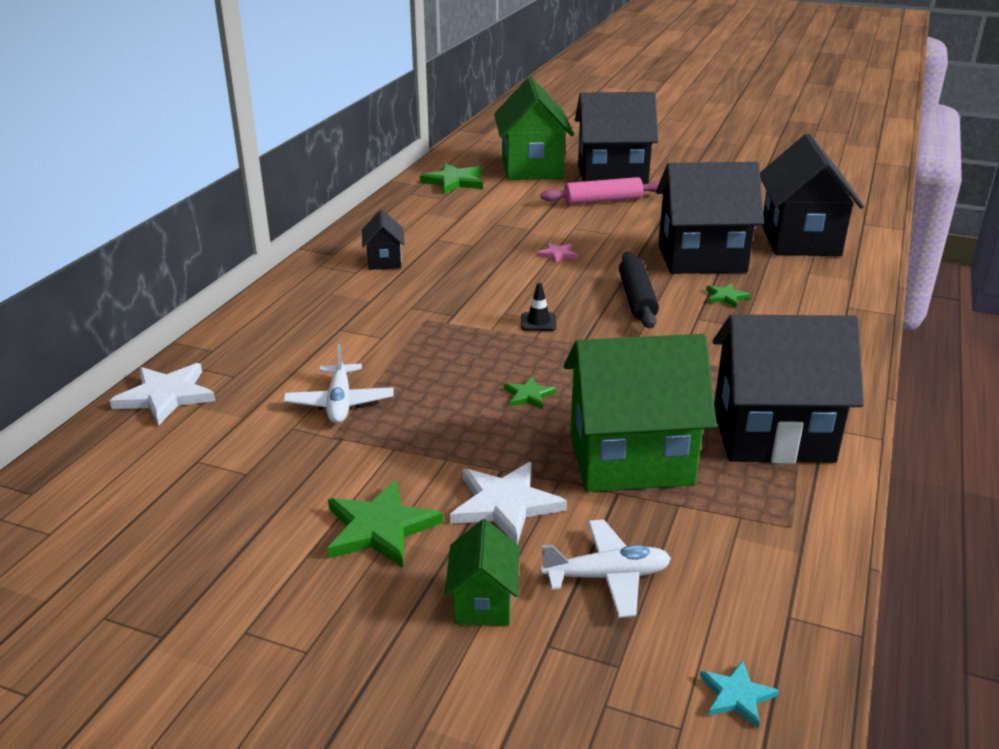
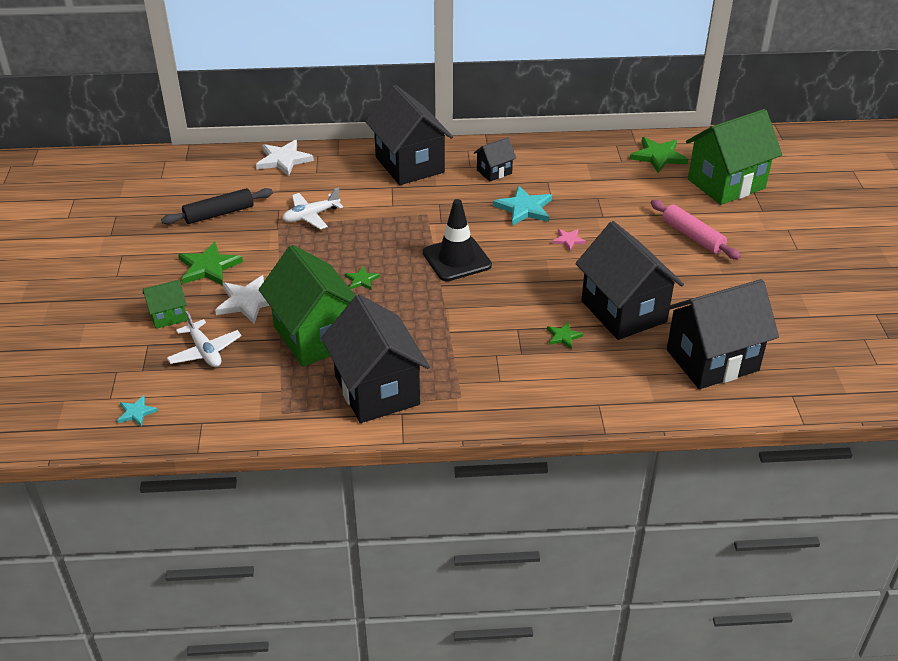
camera: 65 degrees right, 10 degrees up
(476, 262) = (524, 208): none -> turquoise star
(538, 322) = (457, 259): black traffic cone -> black traffic cone, size x2.22
(612, 175) = (756, 228): black house -> black house (409, 165)
(637, 299) = (525, 294): black rolling pin -> black rolling pin (219, 214)

